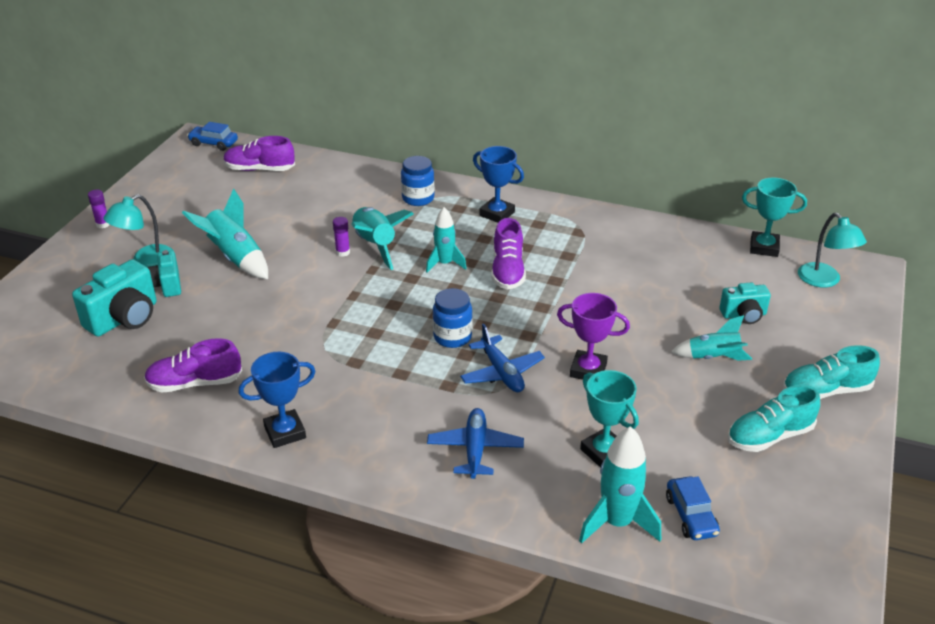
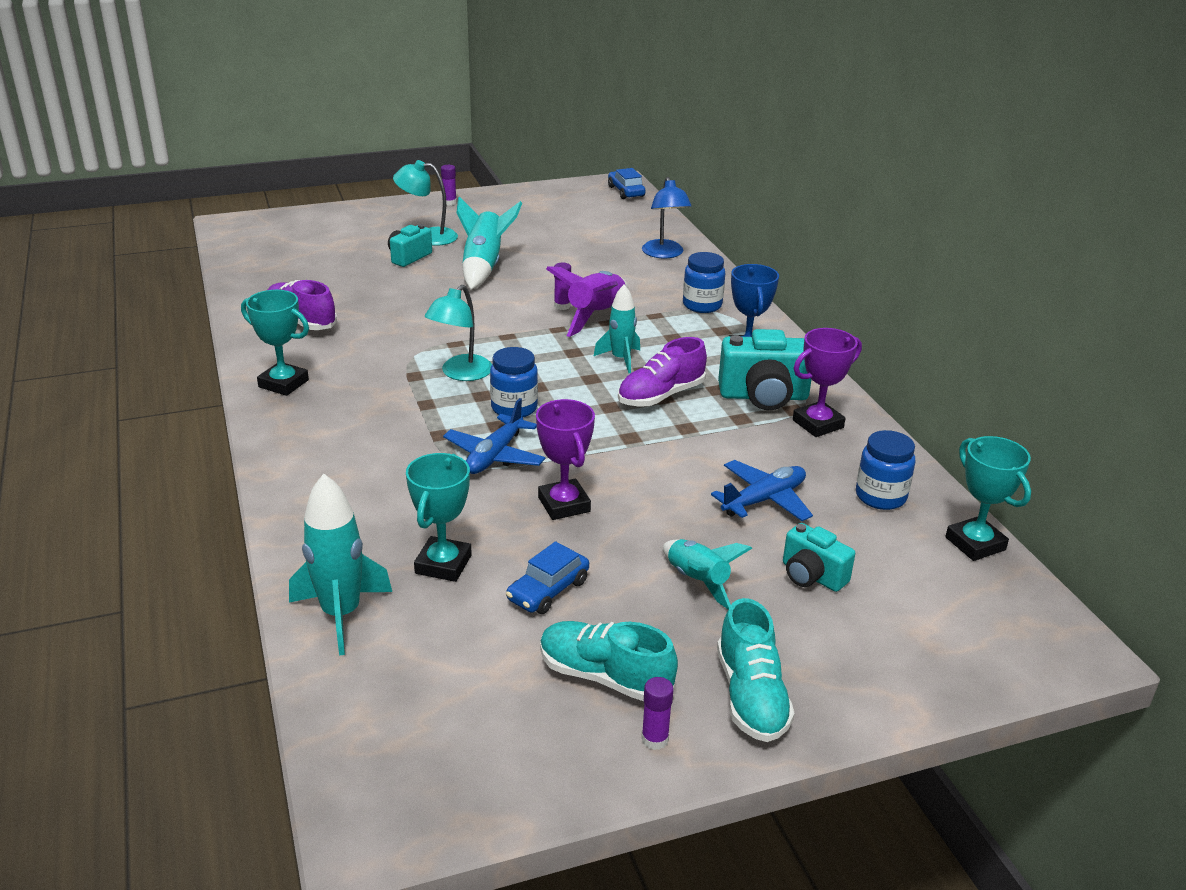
camera: 50 degrees right, 5 degrees down
(124, 318) = (345, 261): turquoise camera -> turquoise camera (763, 396)
(260, 169) = (622, 223): purple shoe -> none
(285, 432) = (283, 383): blue trophy -> turquoise trophy
(329, 176) = (664, 254): none -> blue lamp
(375, 245) = (596, 315): turquoise rocket -> purple rocket
(475, 449) = (363, 486): blue plane -> blue plane (764, 500)
(603, 232) = (817, 424): none -> purple trophy
(691, 515) = (402, 663): blue car -> blue car (548, 590)
(695, 252) = (880, 496): none -> blue jar
(824, 281) = (983, 617): turquoise lamp -> turquoise lamp (461, 374)
(826, 391) = (751, 696): turquoise shoe -> turquoise shoe turned 135 degrees counterclockwise
(835, 443) = (655, 739): none -> purple glue stick

